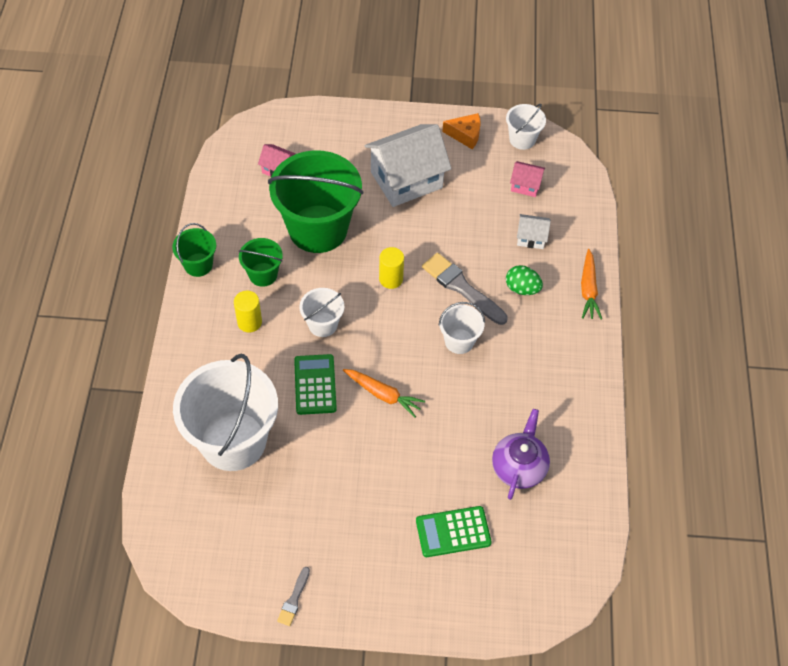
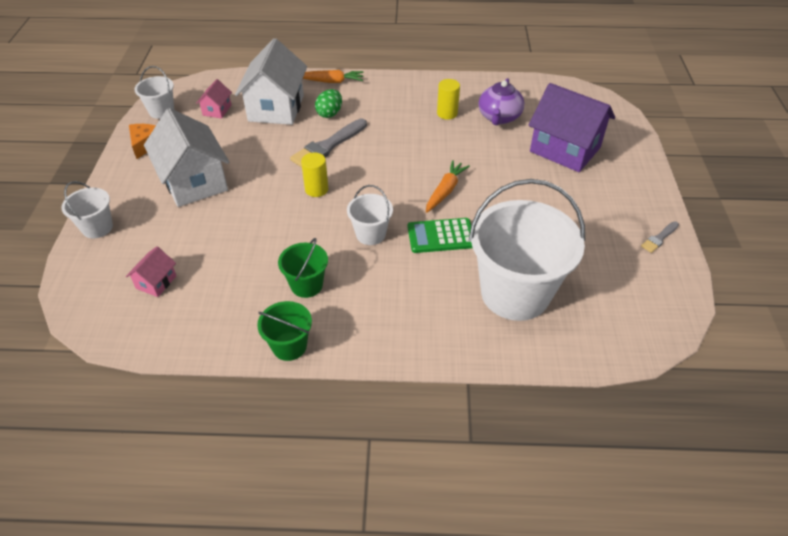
camera: 90 degrees left, 10 degrees down
(249, 322) = (370, 291): yellow cylinder -> yellow cylinder (447, 113)
(294, 599) = (659, 238): grey brush -> grey brush turned 120 degrees clockwise
(318, 229) = (248, 244): green bucket -> none
(453, 532) = (565, 149): green calculator -> purple house
(459, 341) = (385, 147): white bucket -> white bucket (97, 227)
(519, 467) = (499, 117): purple teapot -> purple teapot turned 90 degrees counterclockwise
(531, 238) = (276, 108): white house -> white house, size x2.18

